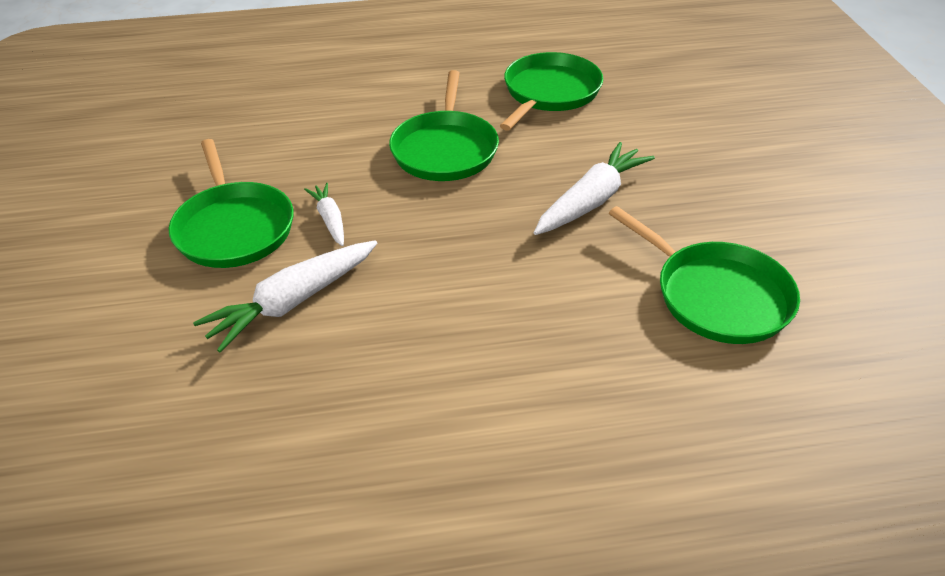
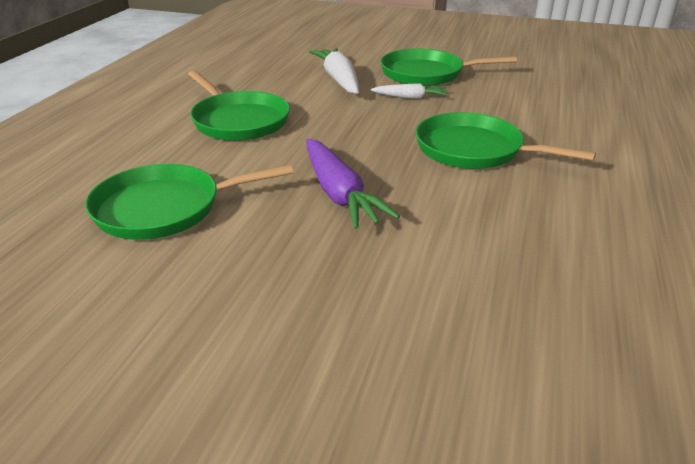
camera: 115 degrees right, 10 degrees down
(550, 93) = (561, 232): green pan -> green pan (238, 121)
(591, 200) = (339, 194): white carrot -> purple carrot

